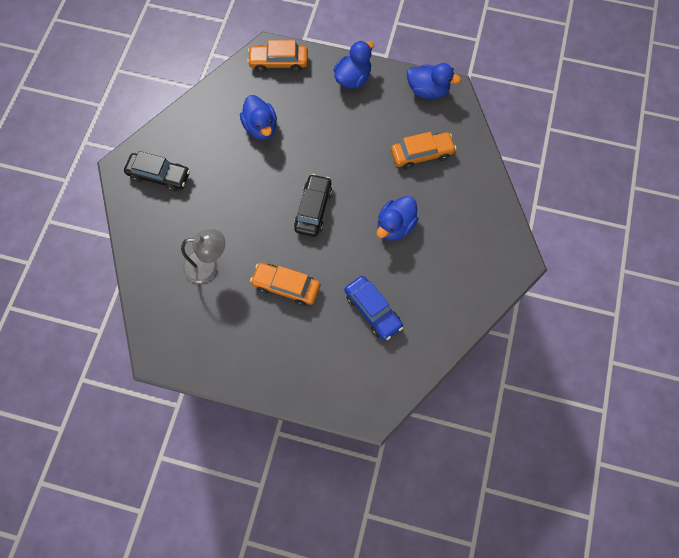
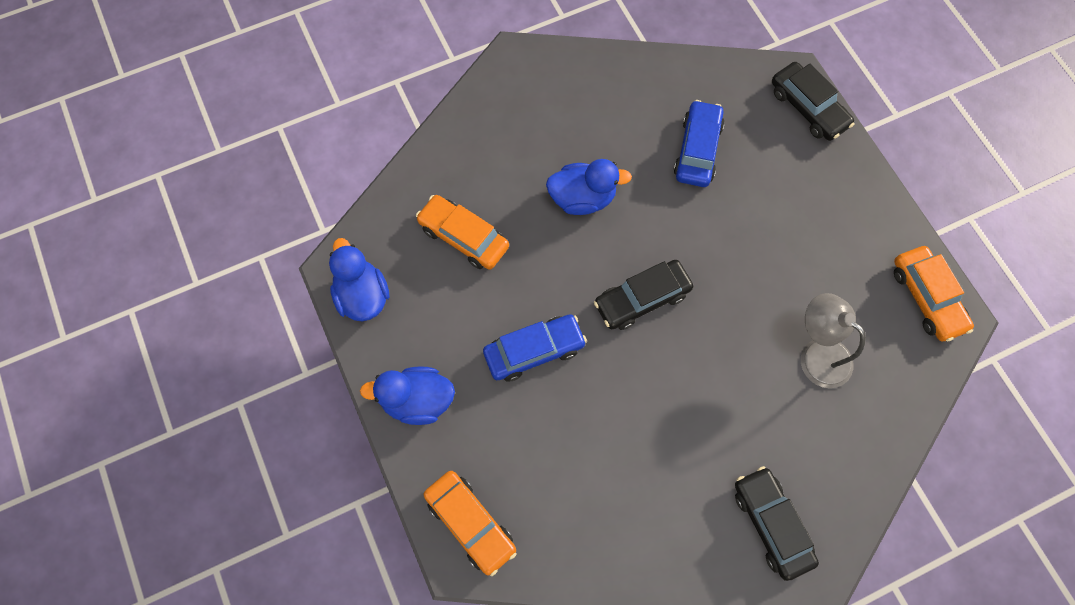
camera: 130 degrees left, 0 degrees up
(261, 127) = (590, 456): blue duck -> none
(286, 286) = (756, 252): orange car -> orange car (926, 298)
(332, 141) = (534, 351): none -> blue car
(345, 400) = (808, 108): none -> black car

